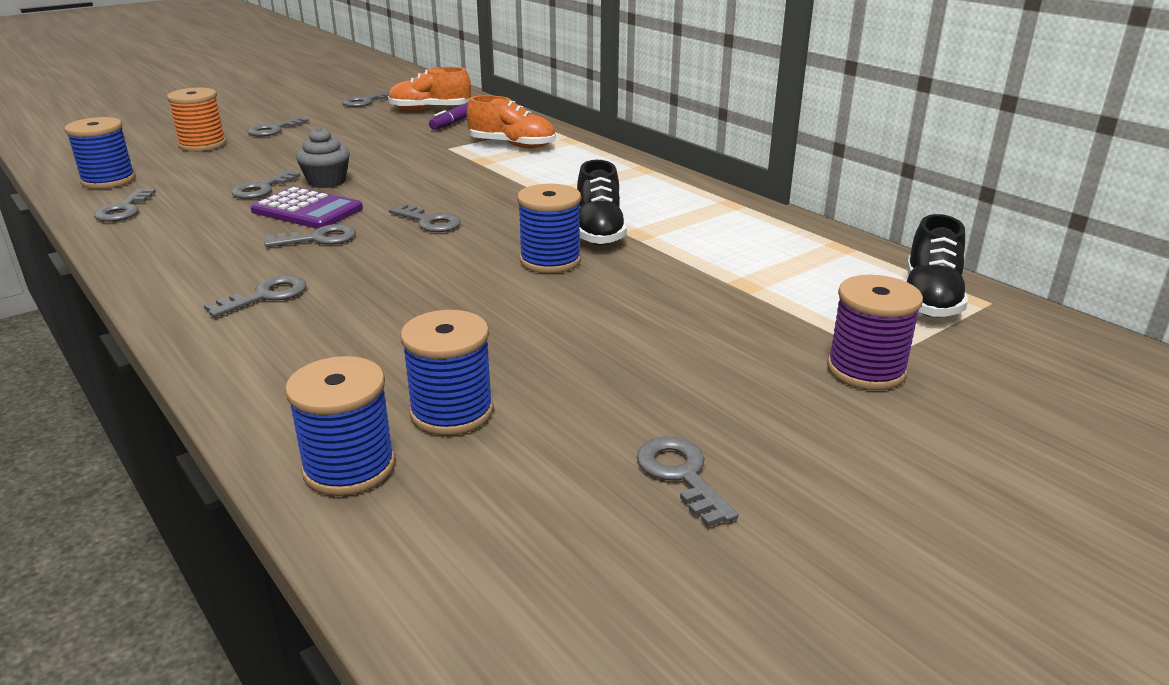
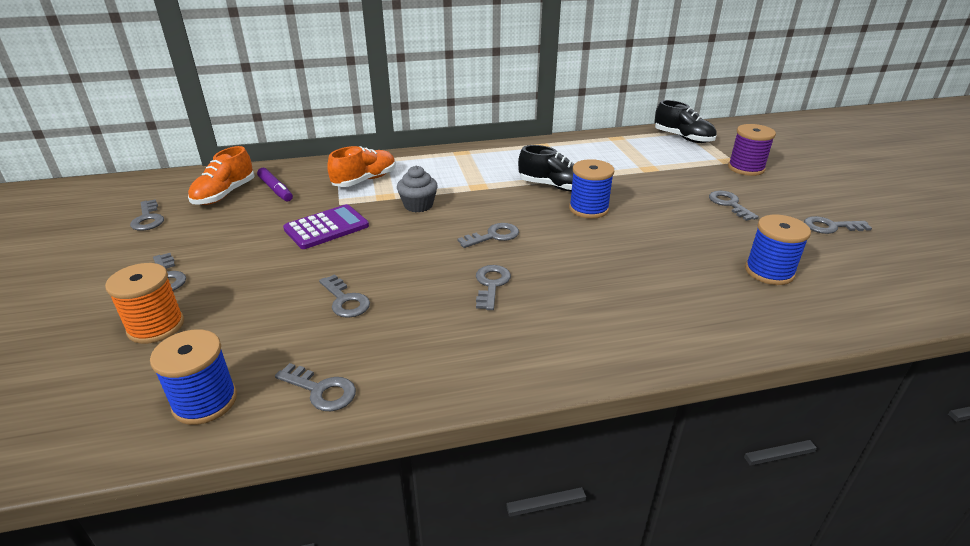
camera: 65 degrees left, 5 degrees up
(266, 296) = (587, 319): grey key -> grey key (729, 204)
(307, 210) = (423, 283): purple calculator -> purple calculator (326, 227)
(327, 181) = (362, 266): grey cupcake -> grey cupcake (418, 205)
(349, 467) = (824, 311): blue spool -> none

